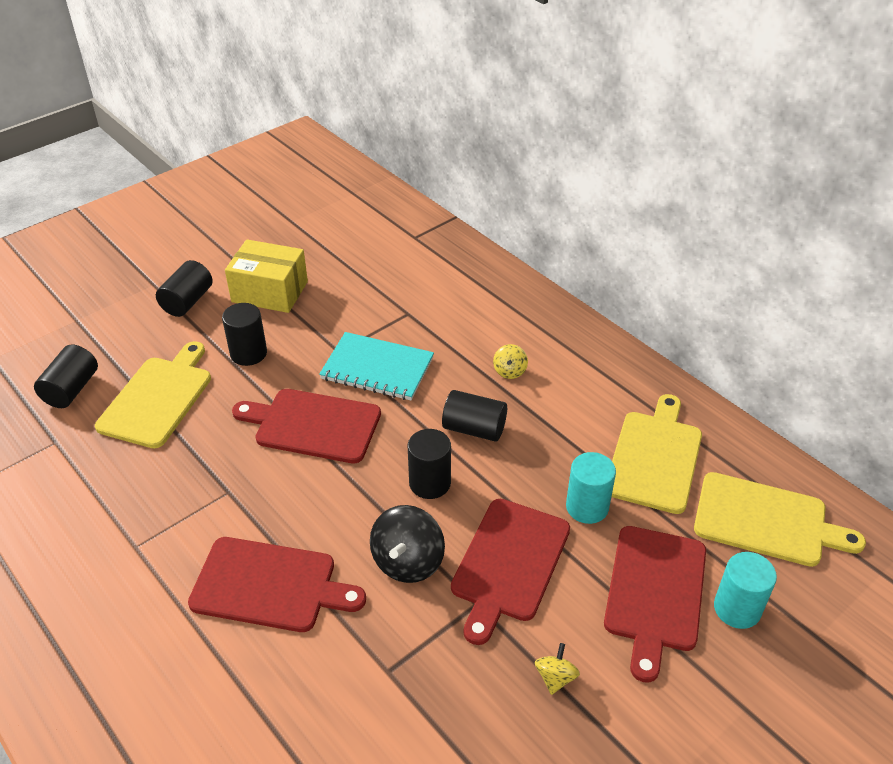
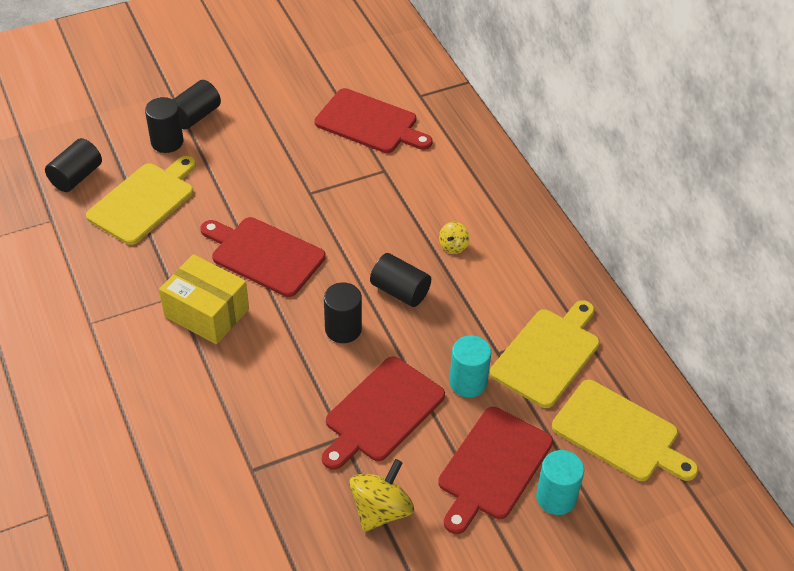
camera: 15 degrees right, 5 degrees up
(248, 353) = (232, 177): black cylinder -> black cylinder (167, 142)
(269, 585) = (184, 380): red cutting board -> red cutting board (369, 123)
(270, 292) = (269, 122): yellow box -> yellow box (207, 313)
(377, 368) = (337, 217): turquoise notebook -> none
(408, 561) = (300, 389): black spinning top -> none
(555, 677) = (381, 510): yellow spinning top -> yellow spinning top, size x1.86

